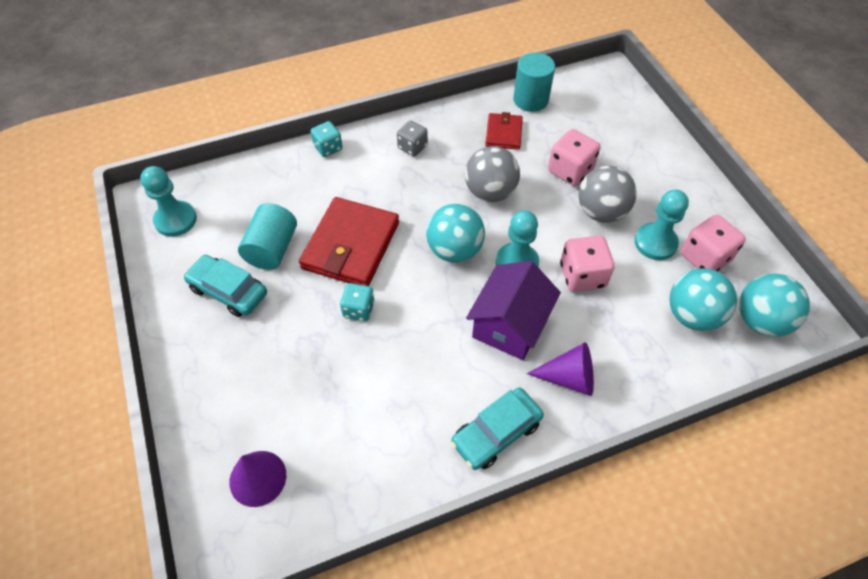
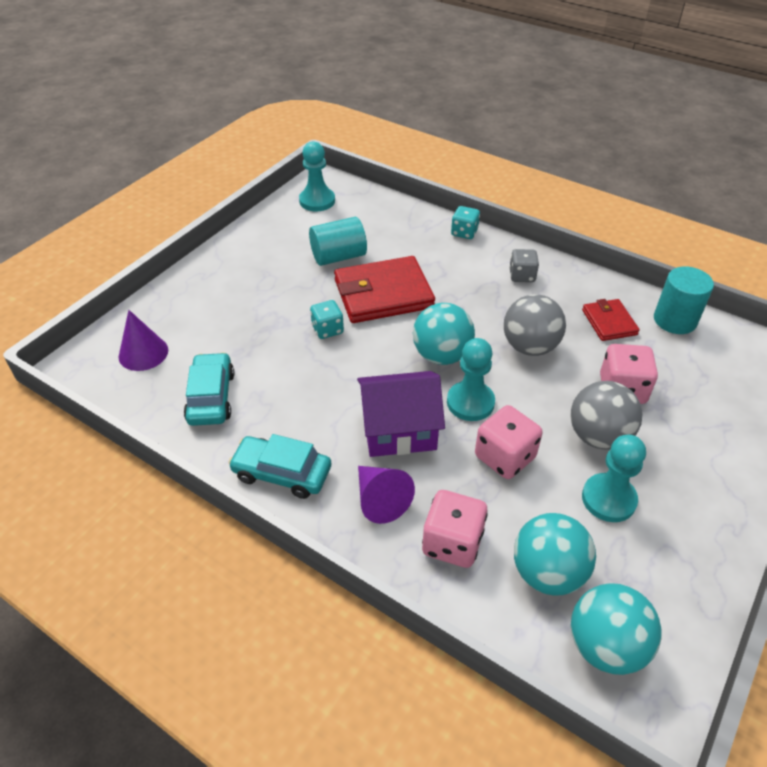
camera: 55 degrees right, 10 degrees down
(228, 291) = (282, 256): turquoise car -> turquoise car (211, 397)
(503, 133) = (609, 322): red wallet -> red wallet turned 75 degrees counterclockwise
(705, 257) = (637, 553): pink dice -> pink dice (452, 543)

